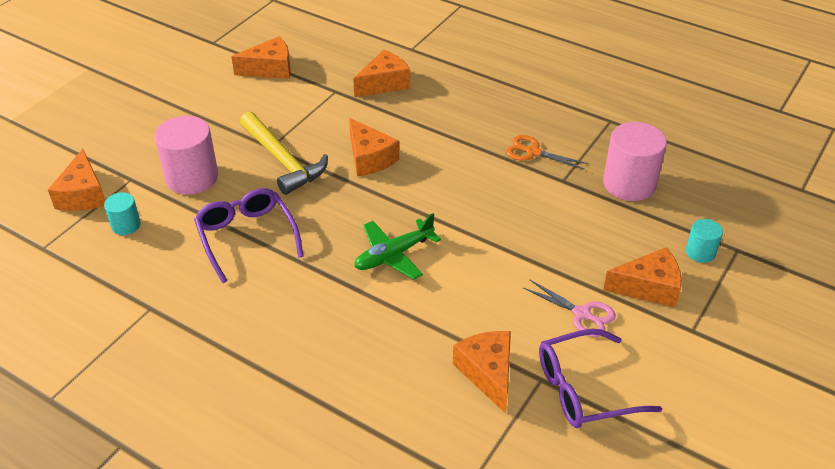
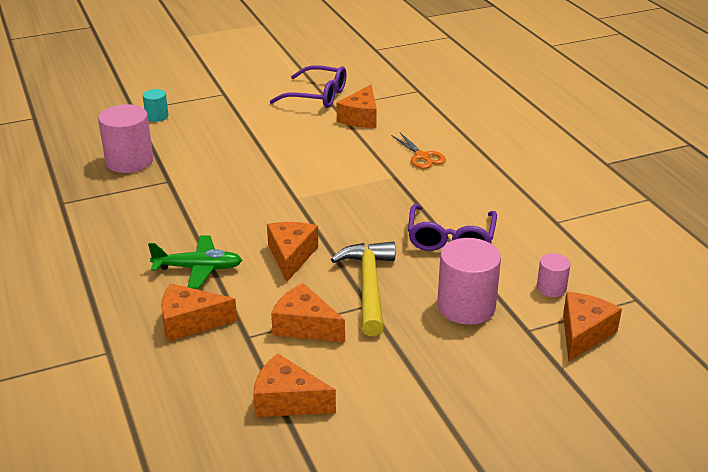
camera: 145 degrees left, 10 degrees down
(126, 225) = (551, 288): turquoise cylinder -> pink cylinder
(393, 255) = (350, 186): green plane -> green plane (198, 268)
(533, 152) = (158, 206): orange scissors -> orange scissors (422, 156)
(582, 314) = (272, 119): pink scissors -> none
(648, 287) = (215, 115): orange cheese -> orange cheese (304, 326)

